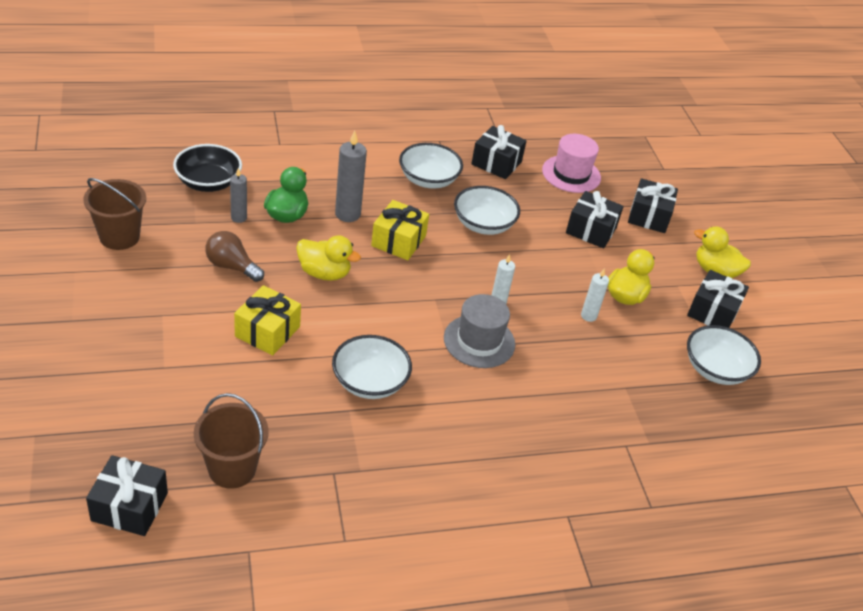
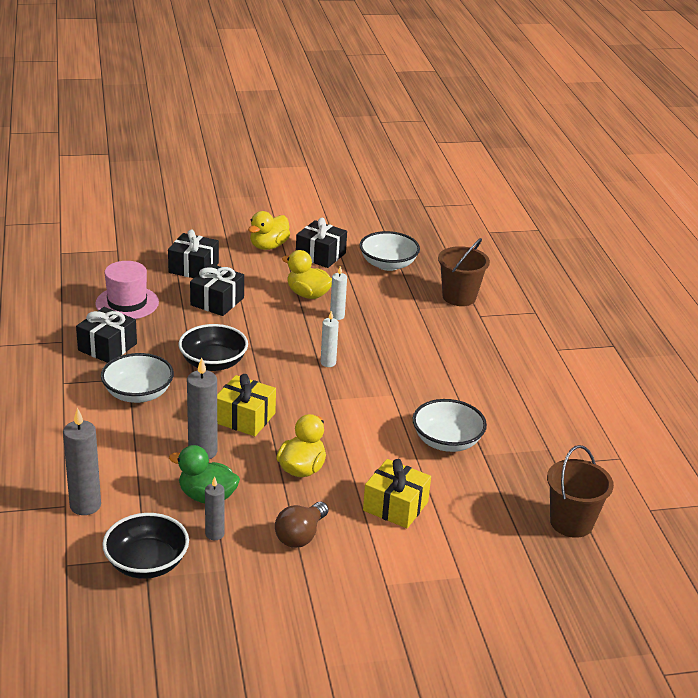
camera: 85 degrees left, 10 degrees down
(119, 237) = (258, 633): brown bucket -> brown bucket (459, 297)
(129, 507) = (633, 584): black gift -> none
(279, 153) = (85, 505): none -> grey candle
(479, 341) = (381, 377): grey hat -> none
(483, 224) = (213, 363): white bowl -> black bowl

